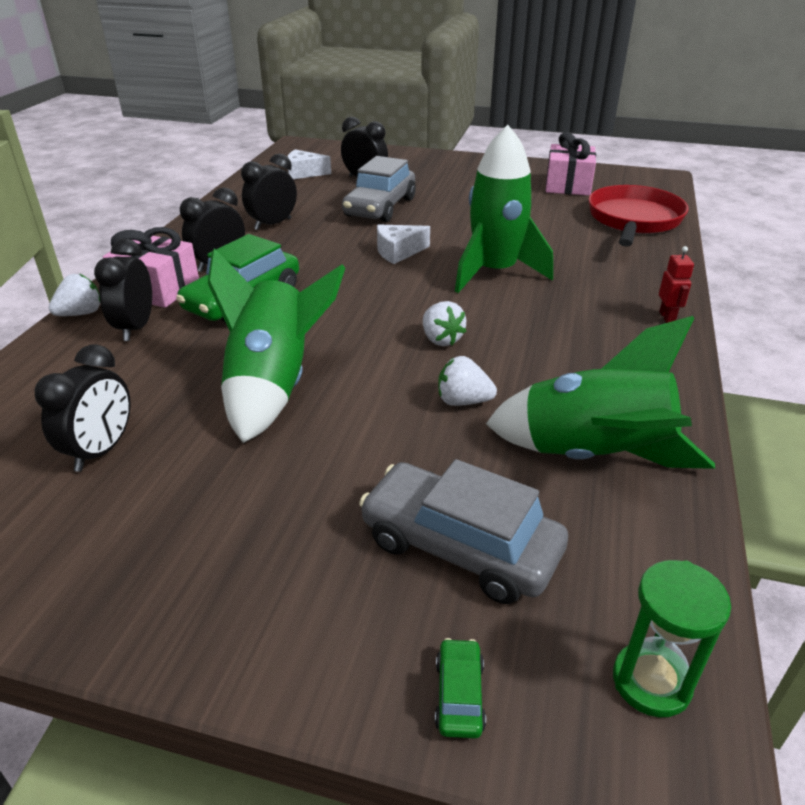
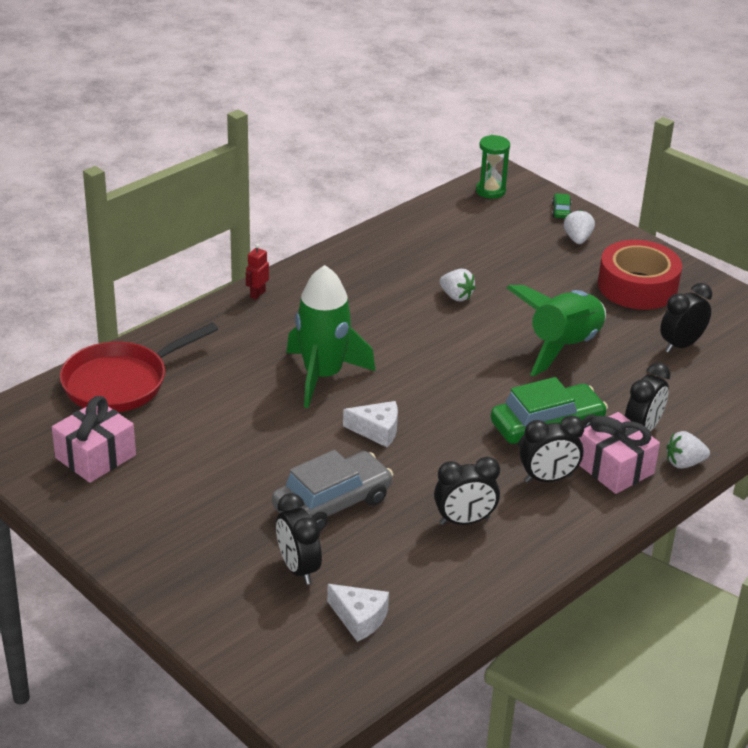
camera: 150 degrees left, 0 degrees up
(202, 539) = (637, 286): none -> red tape
(441, 339) = (428, 337): white strawberry -> white strawberry (577, 239)
(459, 695) = (561, 211): green car -> green car turned 150 degrees clockwise
(460, 546) = (521, 243): grey car -> none
(593, 457) = (419, 249): green rocket -> none

